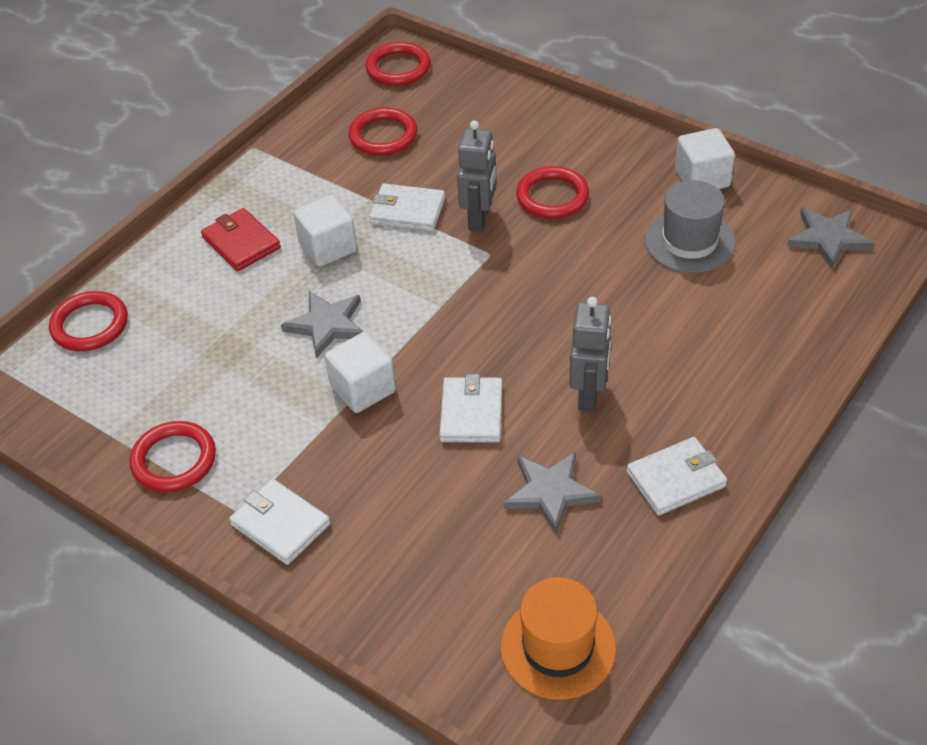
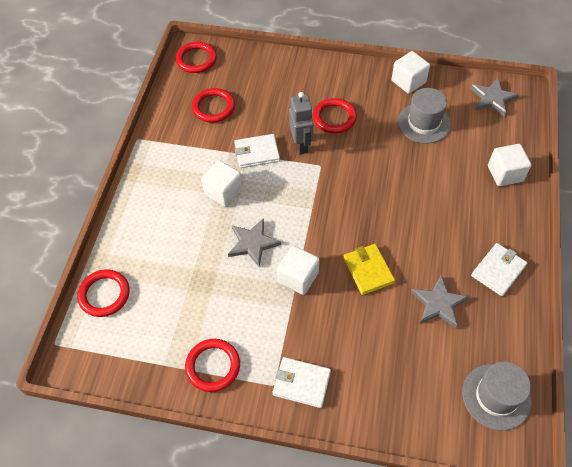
camera: 25 degrees left, 10 degrees up
(241, 243) = (168, 206): red wallet -> none
(471, 413) = (368, 270): white wallet -> yellow wallet
(558, 647) = (496, 396): orange hat -> grey hat
(589, 395) = (425, 236): grey robot -> none
(778, 349) = (505, 173): none -> white cube

